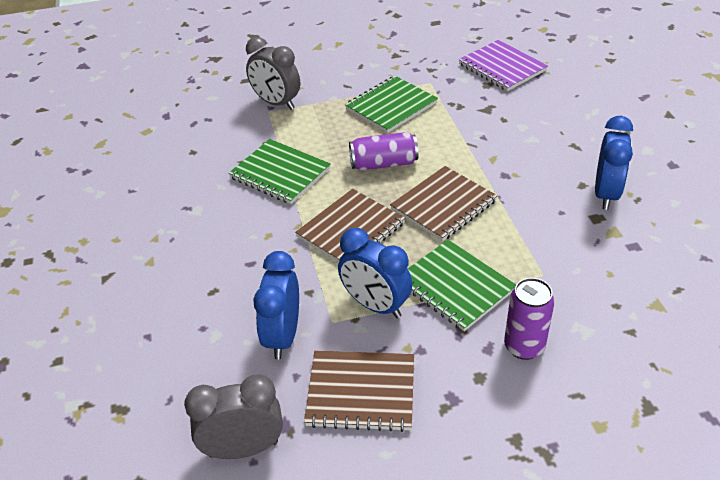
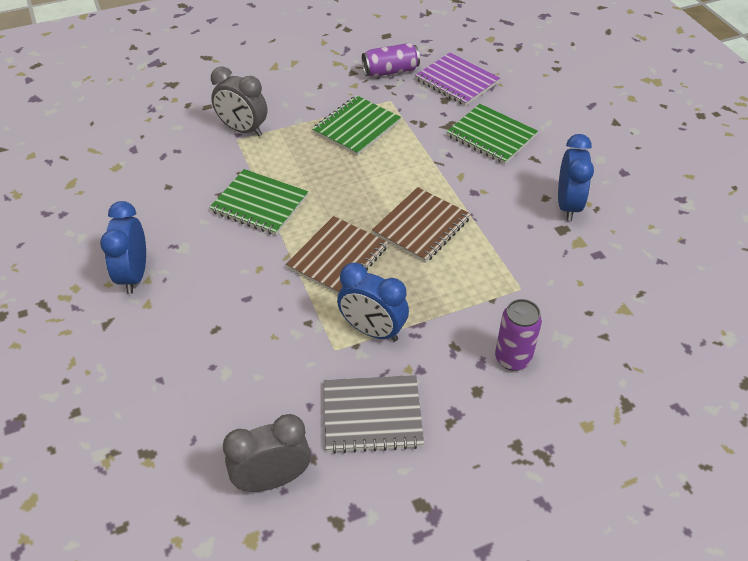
camera: 10 degrees left, 5 degrees up
(283, 336) = (290, 368): blue clock -> blue clock (134, 275)
(361, 392) = (372, 415): brown notebook -> grey notebook
(383, 164) = (358, 188): purple can -> purple can (390, 71)
(455, 287) = (443, 306): green notebook -> green notebook (491, 136)

